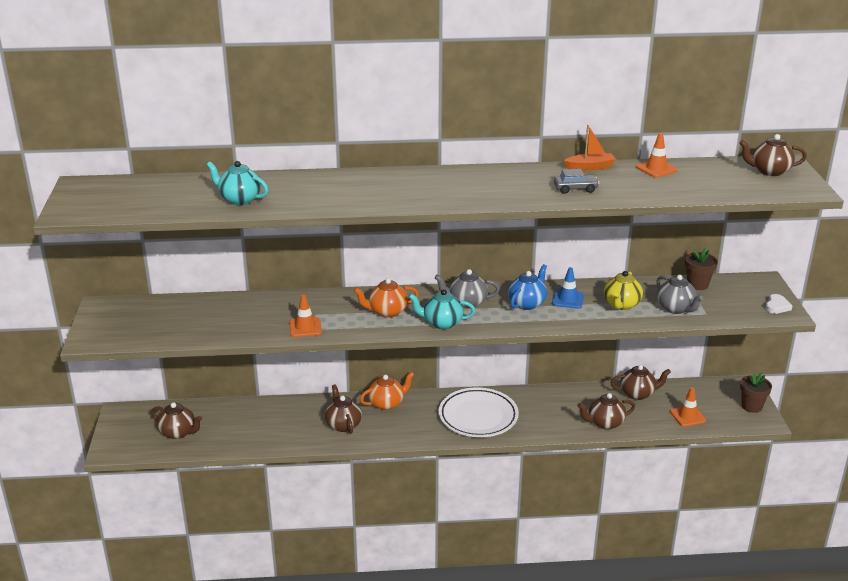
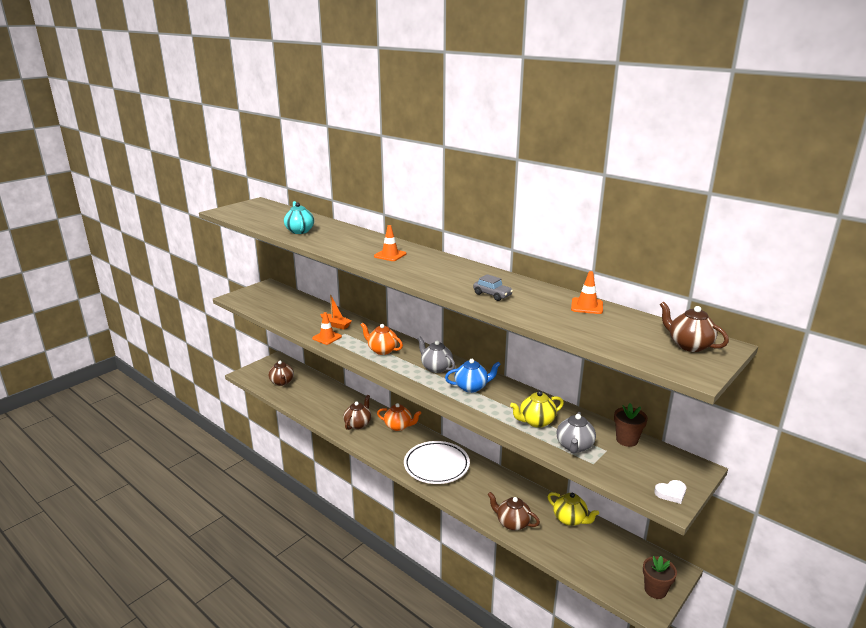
camera: 45 degrees right, 5 degrees down
(442, 323) = (398, 371): turquoise teapot -> none
(568, 299) = (504, 398): blue traffic cone -> none
(590, 167) = (537, 287): orange boat -> orange boat (335, 325)
(638, 394) = (570, 519): brown teapot -> yellow teapot
(687, 416) = (585, 560): orange traffic cone -> orange traffic cone (390, 255)

